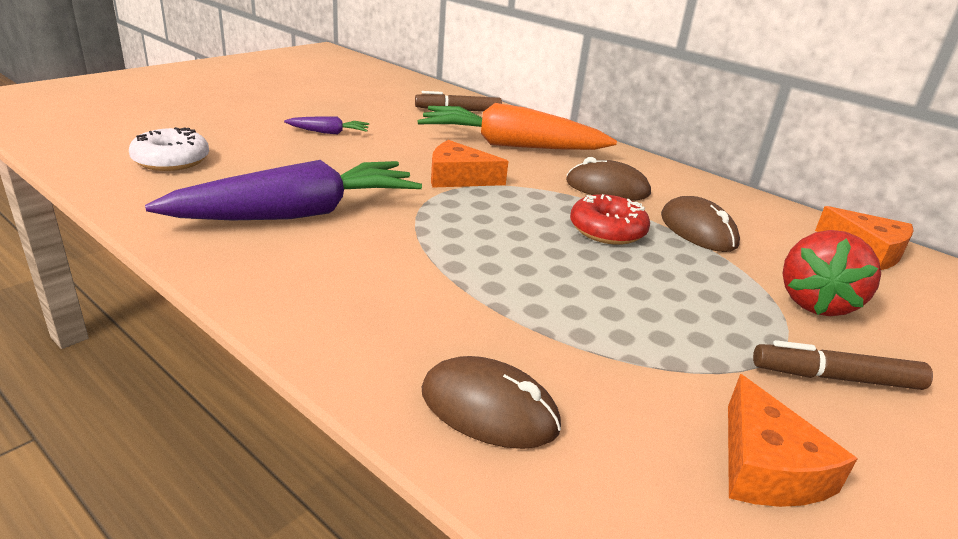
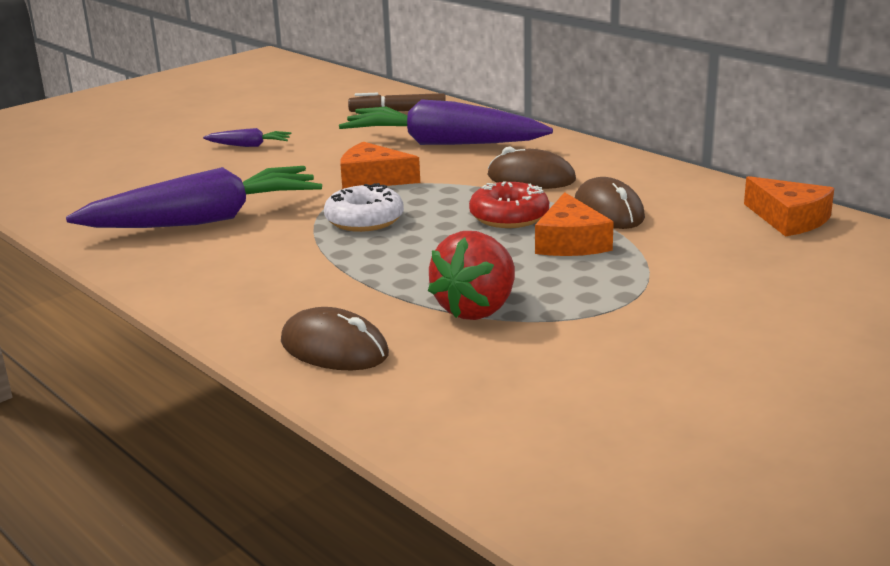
camera: 10 degrees right, 5 degrees down
(171, 160) = (91, 183): white donut -> white donut (364, 220)
(510, 145) = (442, 143): orange carrot -> purple carrot
(766, 466) = (552, 376): orange cheese -> orange cheese (570, 242)
(815, 303) = (691, 266): red strawberry -> red strawberry (477, 309)
(835, 378) = (664, 320): brown marker -> none

